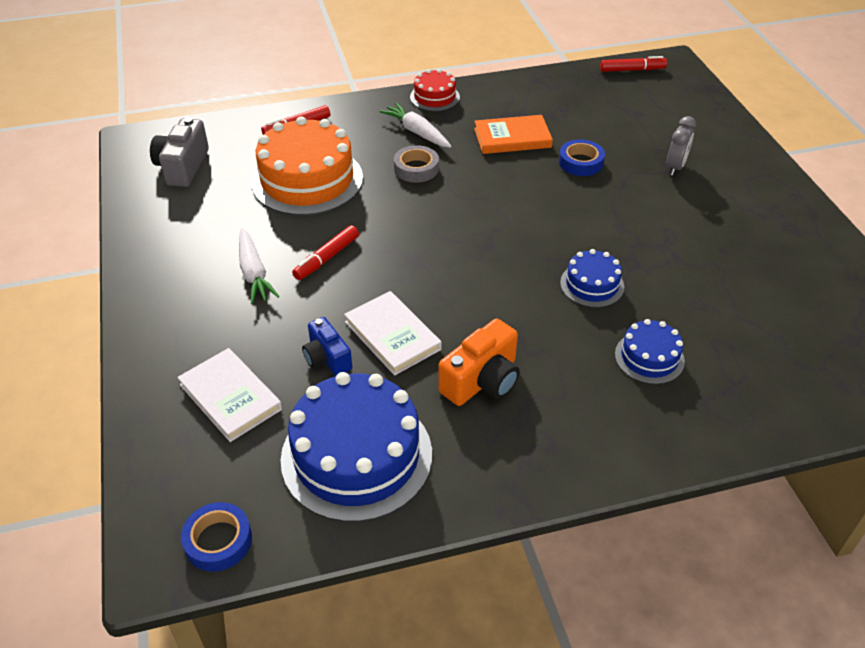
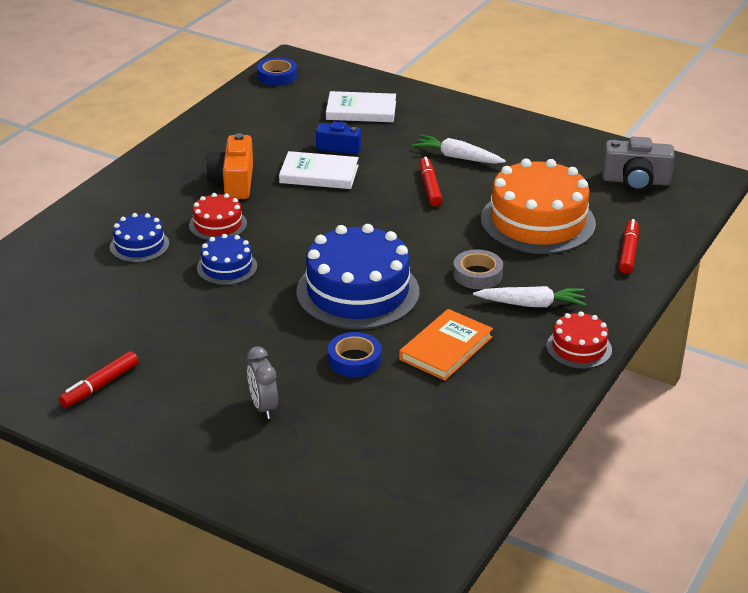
camera: 135 degrees right, 10 degrees down
(183, 167) = (636, 181): grey camera -> grey camera turned 135 degrees clockwise
(356, 455) = (258, 125): blue cake -> blue cake (358, 292)
(553, 335) = (218, 224): none -> red cake
(632, 70) = (446, 517): red marker -> red marker (100, 386)

